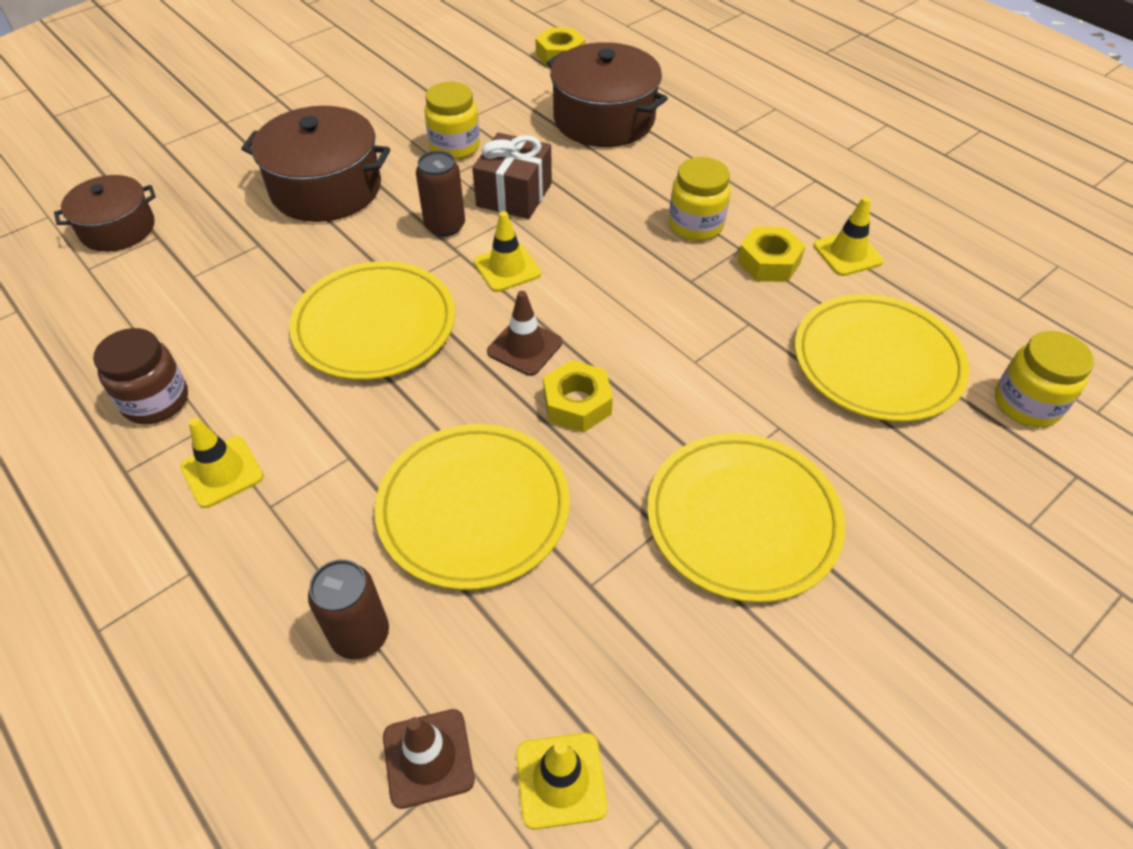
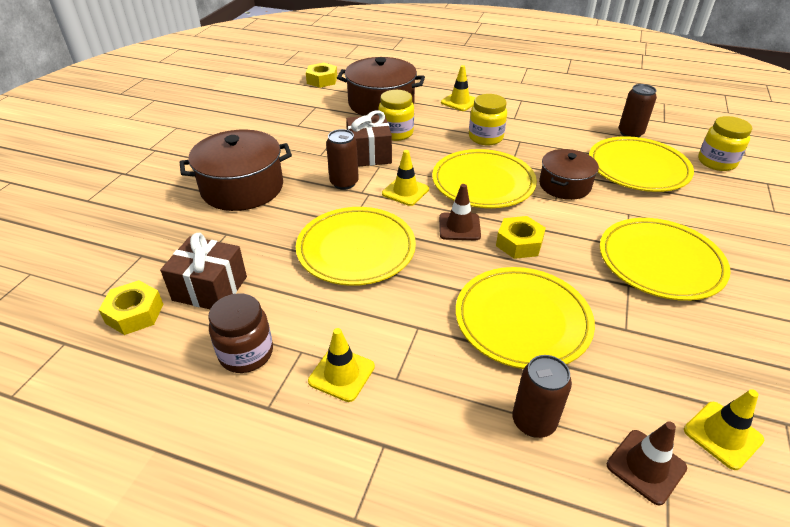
camera: 30 degrees left, 10 degrees down
(118, 229) = (102, 261): brown pot -> brown pot (564, 185)
(186, 307) = (210, 288): none -> brown gift
(455, 147) = (306, 141): yellow jar -> yellow jar (396, 133)
(620, 295) = (483, 183): none -> yellow plate
(768, 262) = (540, 142): yellow nut -> yellow nut (135, 313)
(847, 253) = (572, 127): yellow traffic cone -> yellow traffic cone (459, 102)
(933, 298) = (630, 133): none -> brown can

